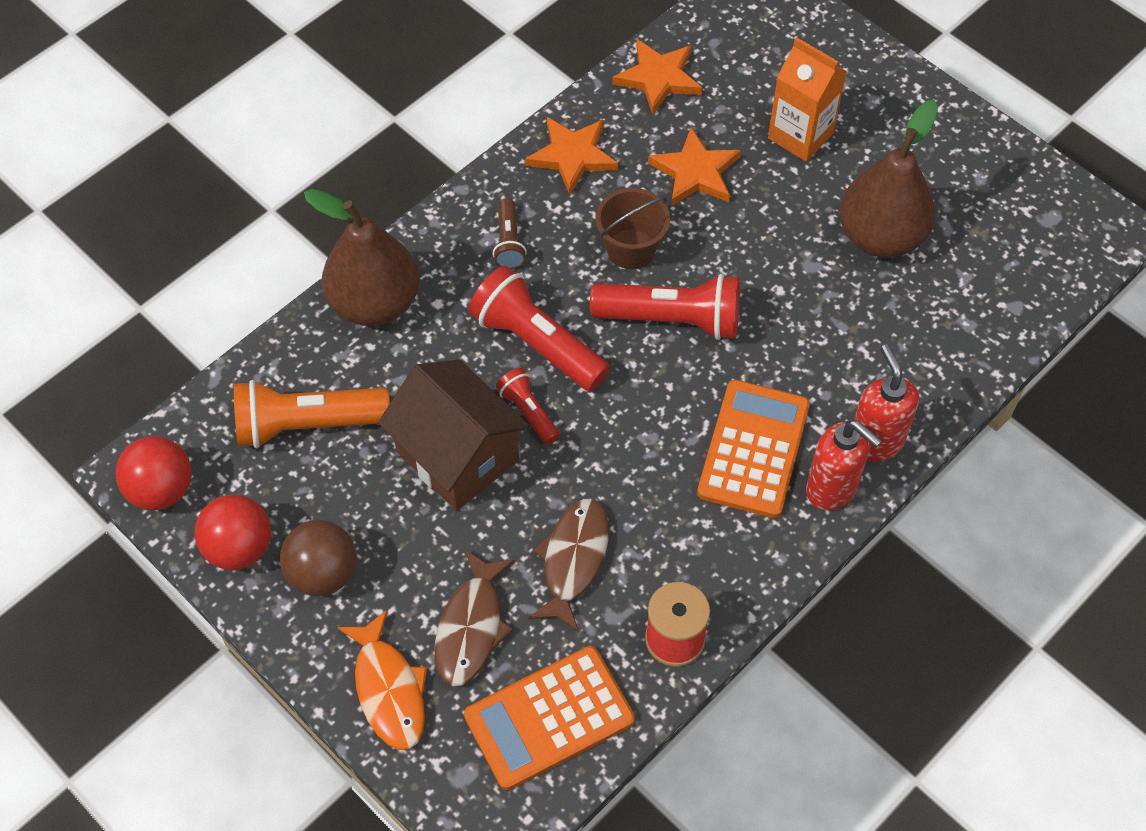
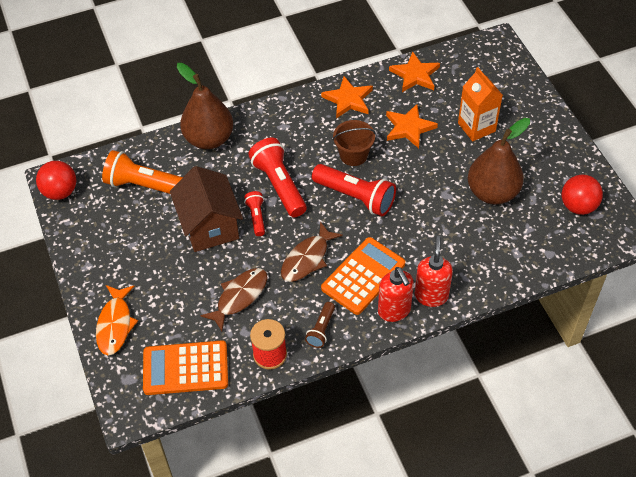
camera: 25 degrees right, 5 degrees down
(239, 548) = (81, 232): red ball -> red ball (578, 206)
(323, 573) = (114, 258): brown ball -> none
(471, 627) = (171, 310): brown fish -> brown fish (307, 258)
(509, 243) = (292, 131): brown flashlight -> brown flashlight (321, 329)

